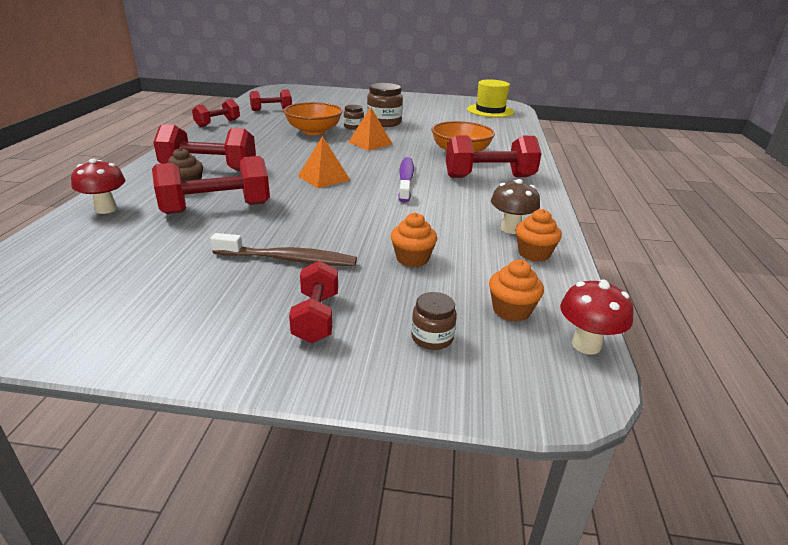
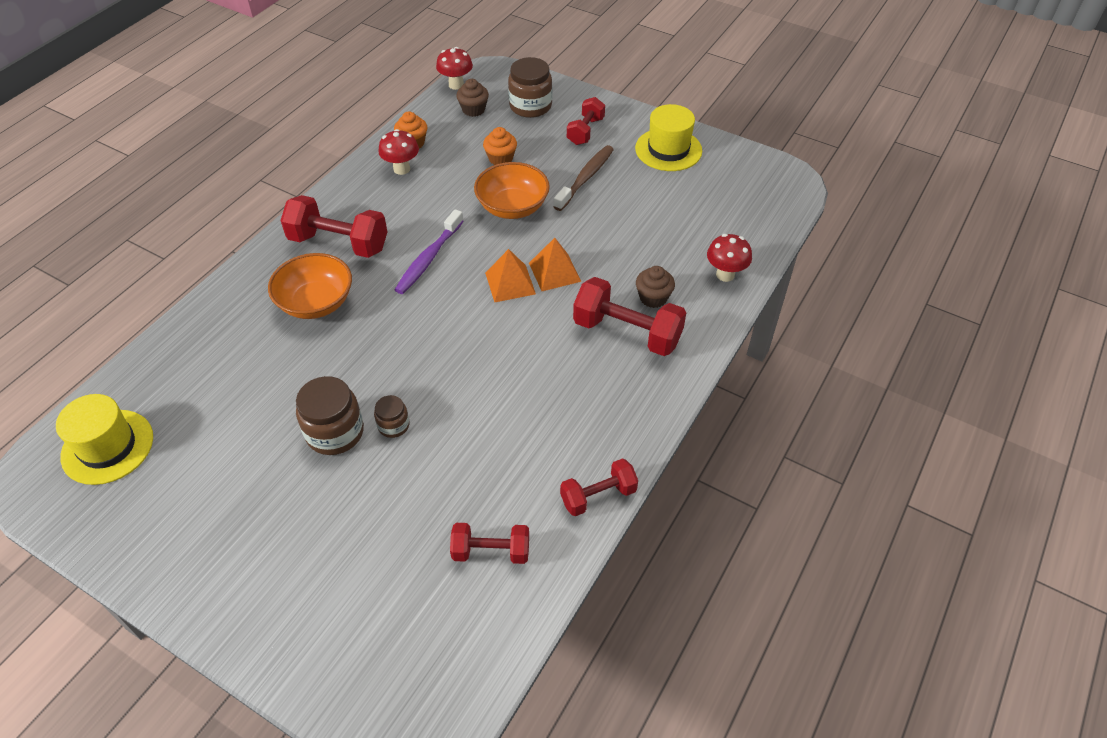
camera: 155 degrees left, 20 degrees up
(167, 319) = (668, 150): none -> yellow hat
(216, 208) = (628, 253): red dumbbell -> none
(289, 259) = (586, 178): brown toothbrush -> brown toothbrush turned 90 degrees clockwise
(314, 131) = (461, 421): orange bowl -> orange bowl (512, 207)
(370, 143) = (406, 359): orange pyramid -> orange pyramid (554, 272)
(432, 338) = (530, 106): brown jar -> brown jar, size x1.82
(510, 229) = (401, 169): brown mushroom -> red mushroom
(511, 310) = (473, 110): orange cupcake -> brown cupcake

